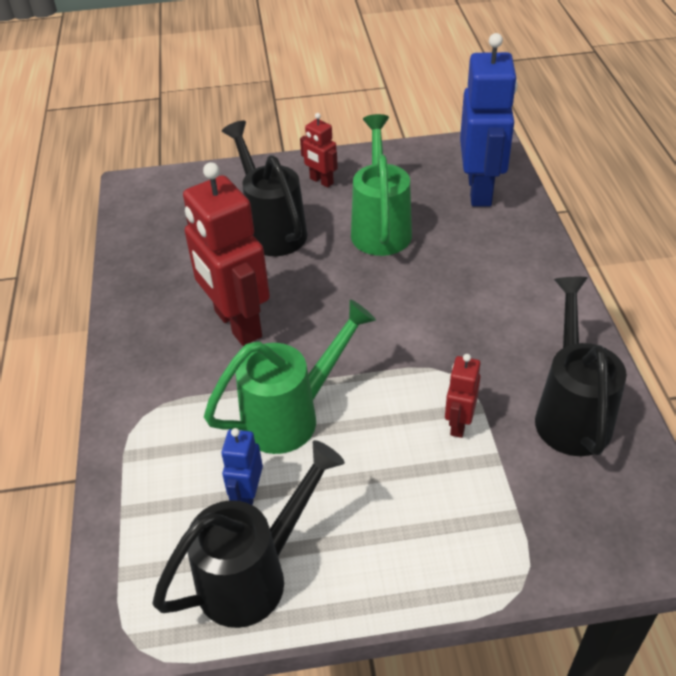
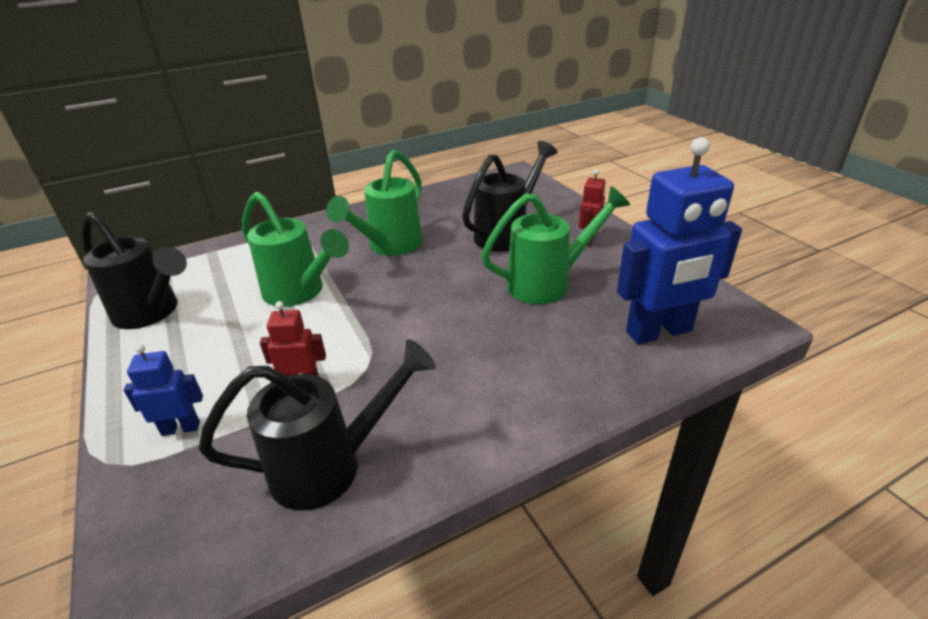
camera: 70 degrees right, 10 degrees down
(237, 324) = (389, 247): red robot -> green watering can
(247, 496) = (221, 293): blue robot -> blue robot (181, 428)

